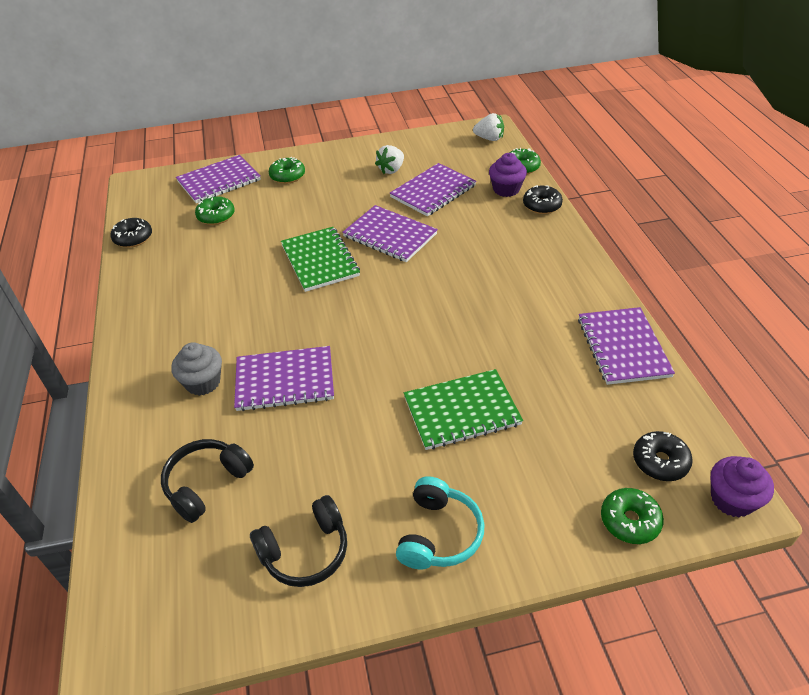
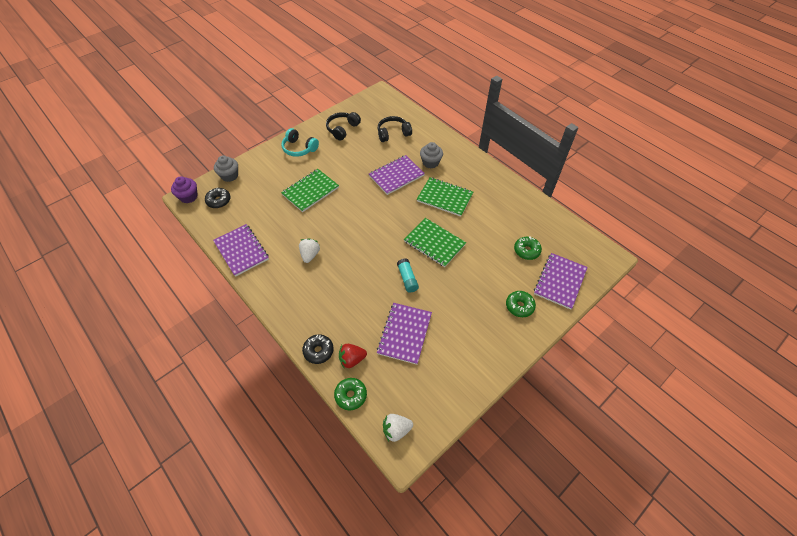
camera: 150 degrees right, 10 degrees up
(133, 238) = (553, 216): black donut -> none
(206, 484) = (393, 133): black headphones -> black headphones turned 120 degrees counterclockwise
(244, 313) = (444, 198): none -> green notebook
(390, 235) = (407, 278): purple notebook -> turquoise glue stick
(391, 170) = (451, 346): white strawberry -> white strawberry (310, 255)
(439, 534) = (299, 148): turquoise headphones -> turquoise headphones turned 45 degrees counterclockwise
(506, 189) = (352, 359): purple cupcake -> red strawberry
(629, 521) = (229, 176): green donut -> grey cupcake

